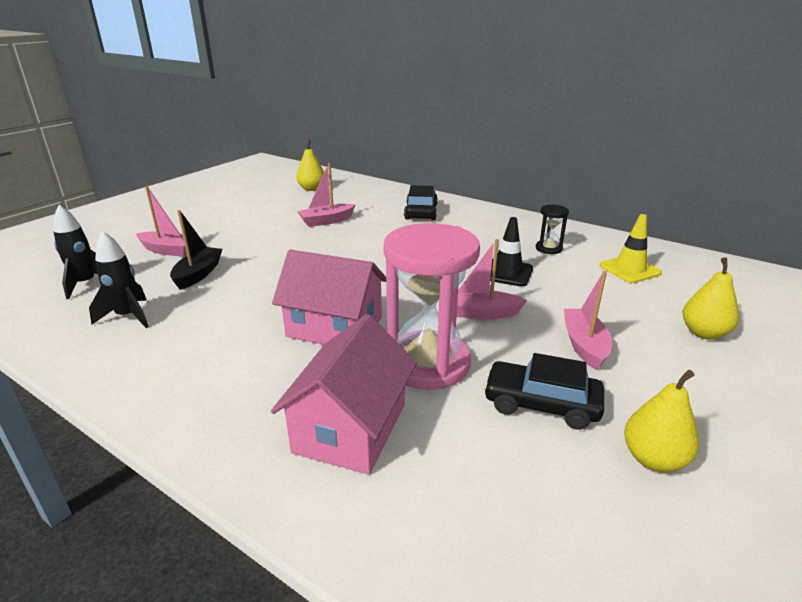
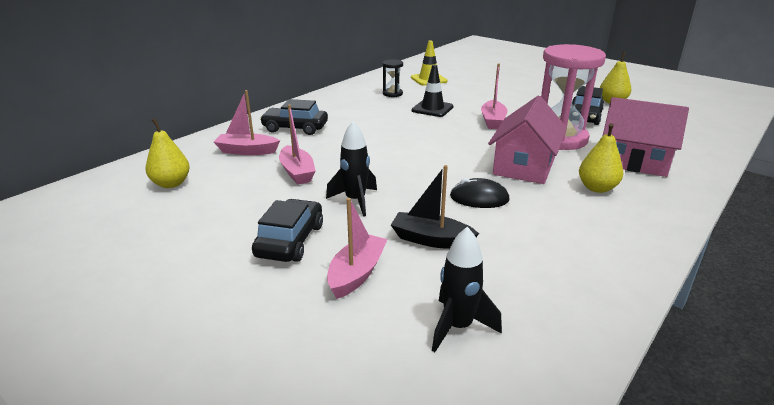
camera: 85 degrees left, 0 degrees up
(128, 316) = (533, 270): black rocket -> black rocket (355, 201)
(220, 228) = (290, 240): none -> black car
(262, 296) = (479, 198): none -> black mouse
(584, 345) = (524, 101): pink boat -> pink boat (247, 151)
(704, 333) = (504, 77): yellow pear -> yellow pear (597, 188)

